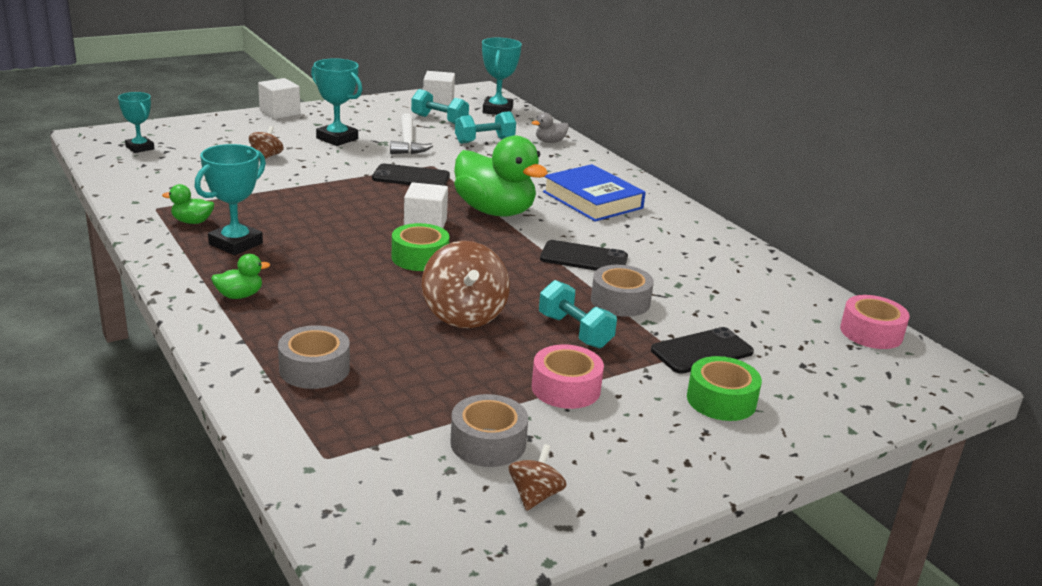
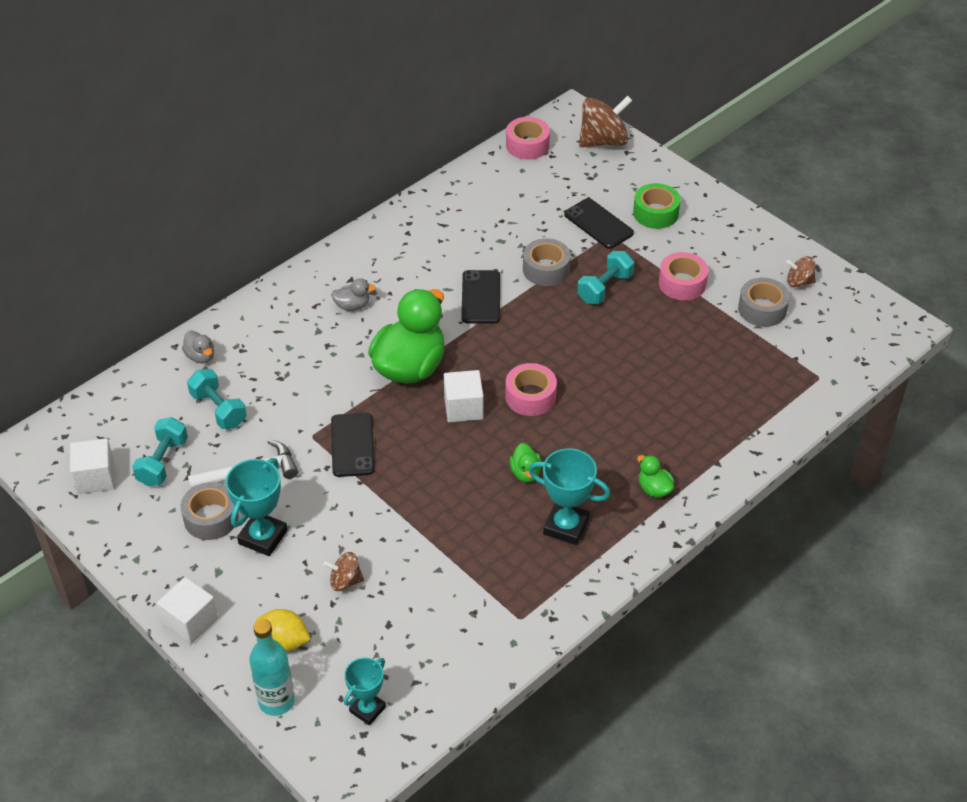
camera: 100 degrees left, 20 degrees up
(183, 126) = (276, 701): none -> turquoise bottle
(192, 222) = (537, 576): green duck -> green duck (525, 473)
(231, 133) = (284, 641): none -> yellow lemon
(314, 369) = (730, 411): grey tape -> grey tape (211, 518)
(420, 257) = (530, 396): green tape -> pink tape
(464, 315) = (613, 350): brown spinning top -> brown spinning top (603, 141)
(497, 110) = (105, 417): turquoise trophy -> none
(592, 200) = (352, 306): blue book -> grey duck

